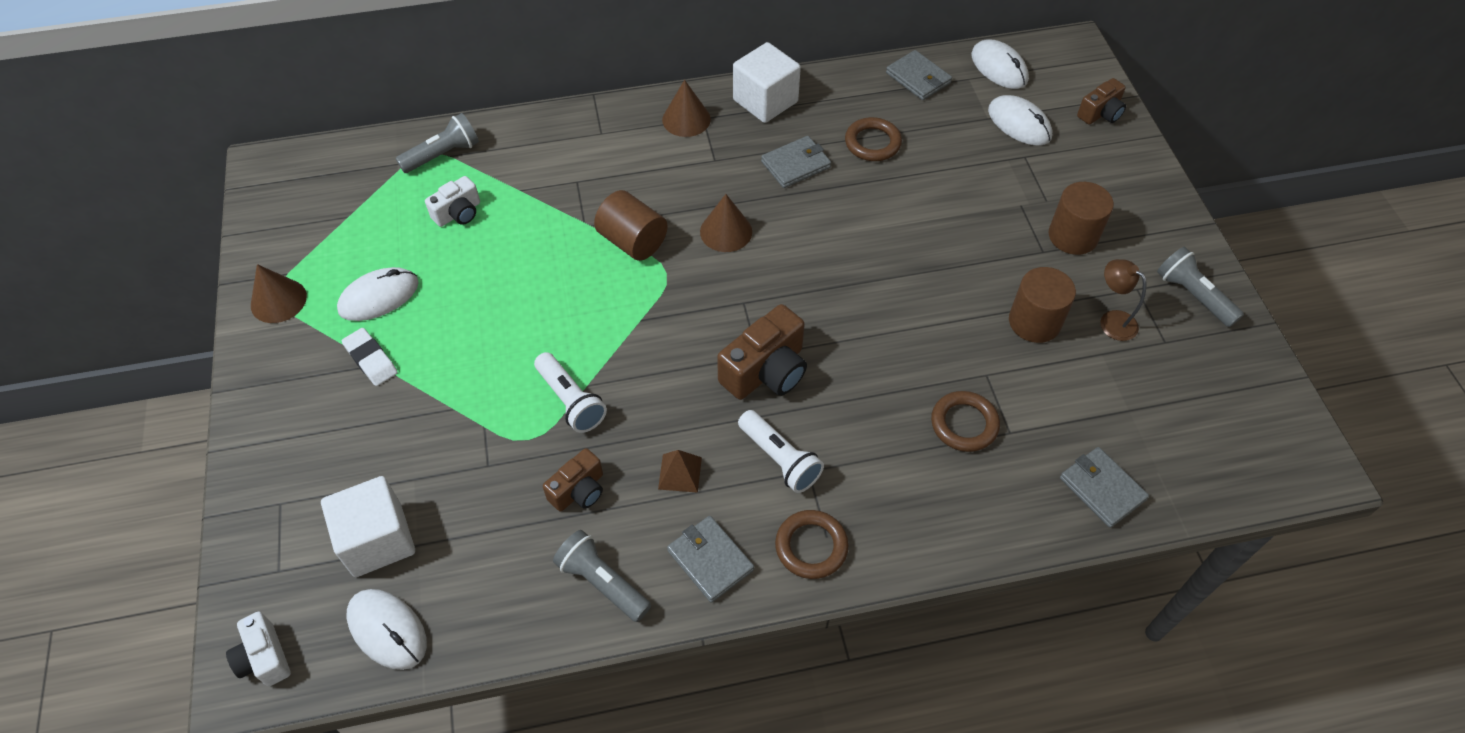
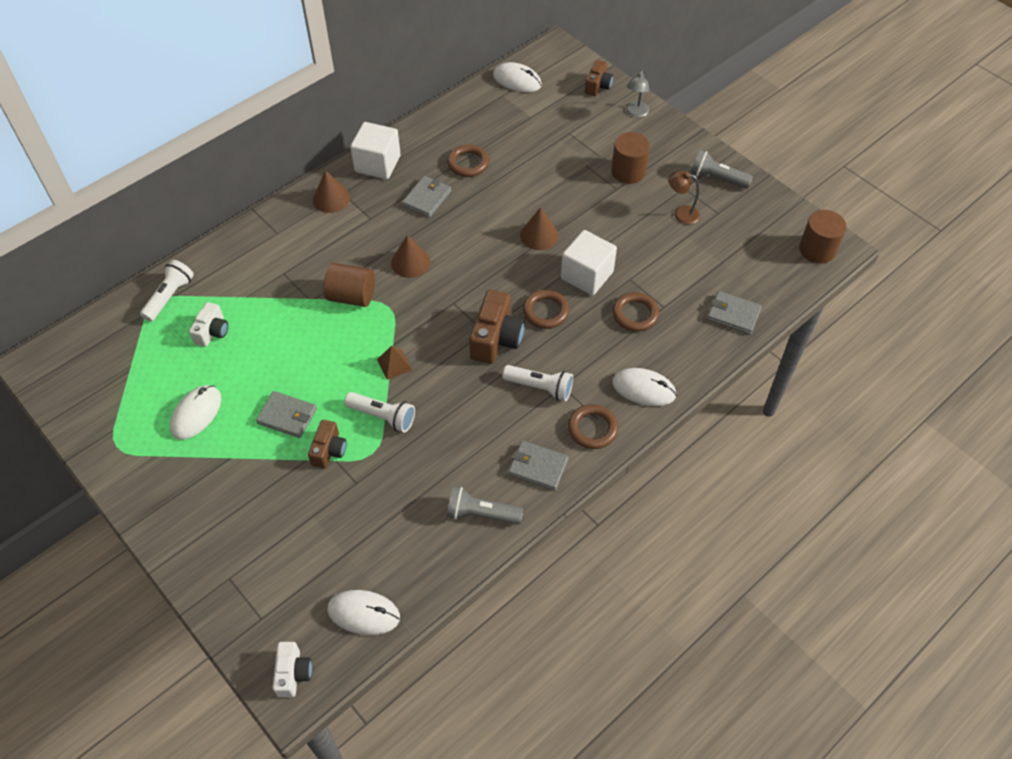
camera: 30 degrees left, 0 degrees up
(264, 657) = (293, 673): white camera -> white camera turned 120 degrees counterclockwise
(278, 300) = (121, 451): brown cone -> brown cone (539, 235)
(371, 359) = (222, 457): white eraser -> none
(377, 540) = (316, 565): white cube -> white cube (587, 275)
(443, 155) = (169, 296): grey flashlight -> white flashlight
(579, 490) = (427, 468): brown camera -> brown camera (329, 450)
(680, 473) = (484, 426): brown pyramid -> brown pyramid (394, 364)
(849, 366) = (545, 311): none -> brown ring
(918, 78) = (469, 108): grey wallet -> grey wallet (287, 416)
(1019, 123) = (552, 112): white mouse -> white mouse (643, 389)
(1034, 322) = (638, 234): brown cylinder -> brown cylinder (817, 250)
(1130, 166) = (635, 113): none -> grey lamp

